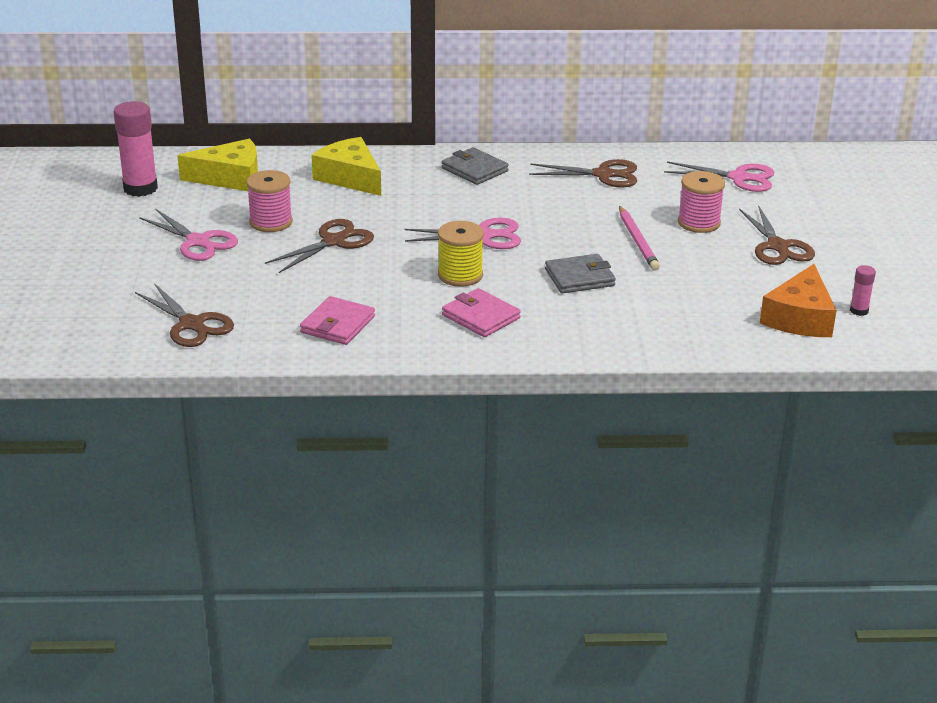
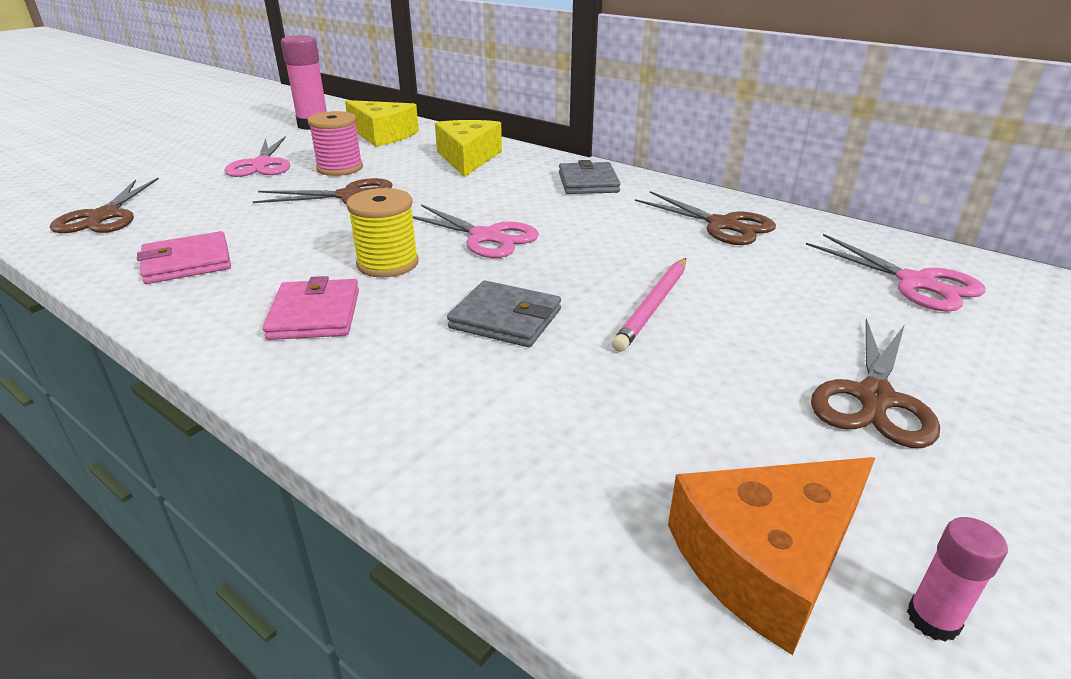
camera: 40 degrees right, 0 degrees up
(699, 223) = (777, 315): pink spool -> none

